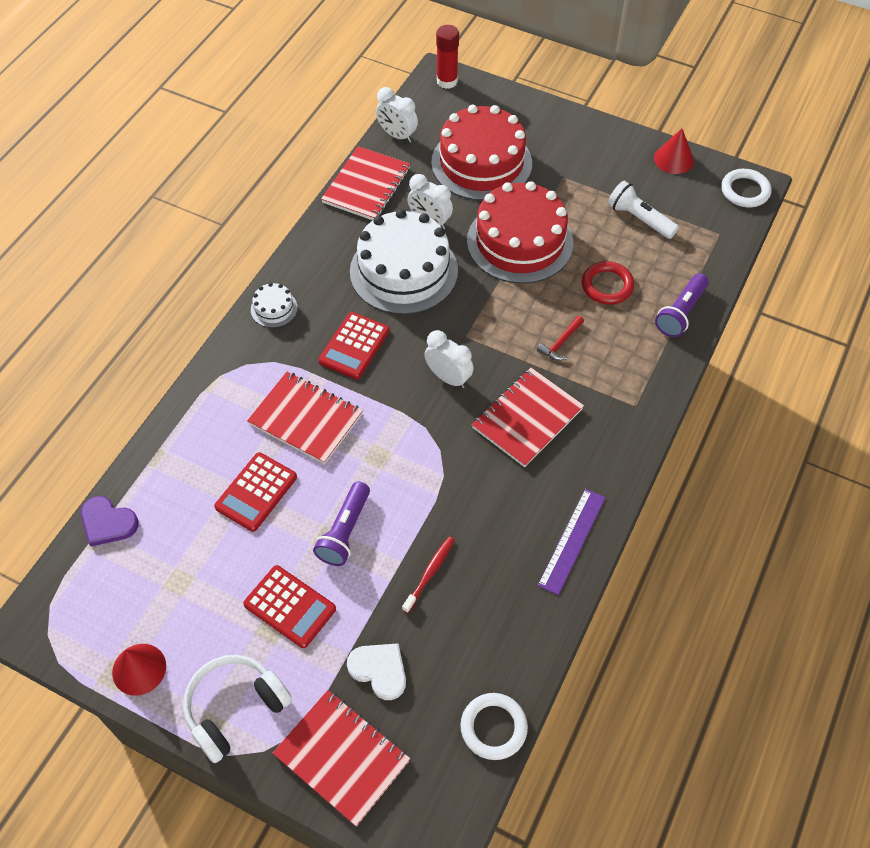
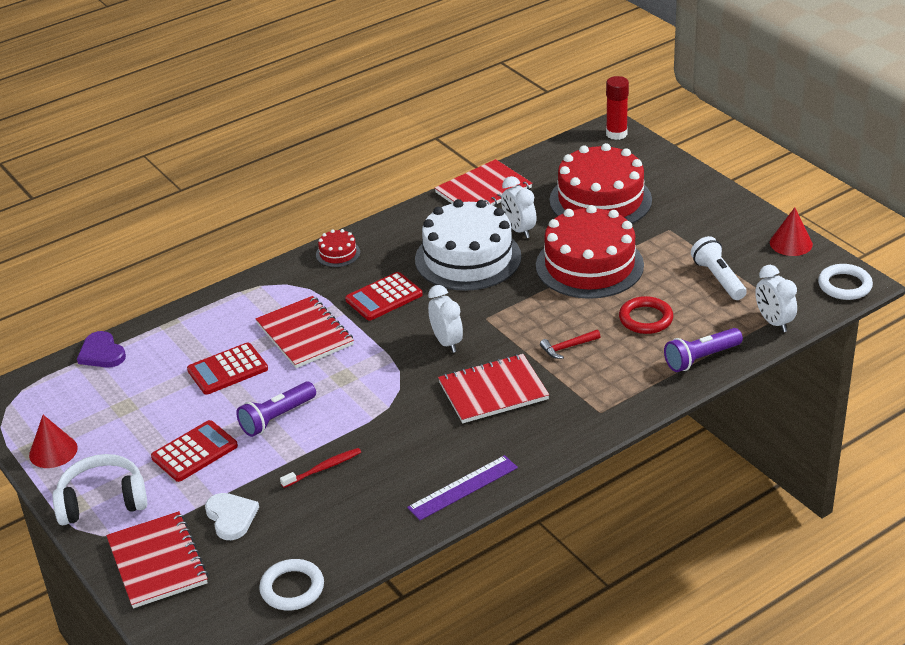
camera: 30 degrees right, 20 degrees down
(274, 308) = (338, 253): white cake -> red cake
(290, 607) = (194, 452): red calculator -> red calculator turned 105 degrees counterclockwise
(397, 135) = (539, 162): white clock -> white clock (773, 322)

